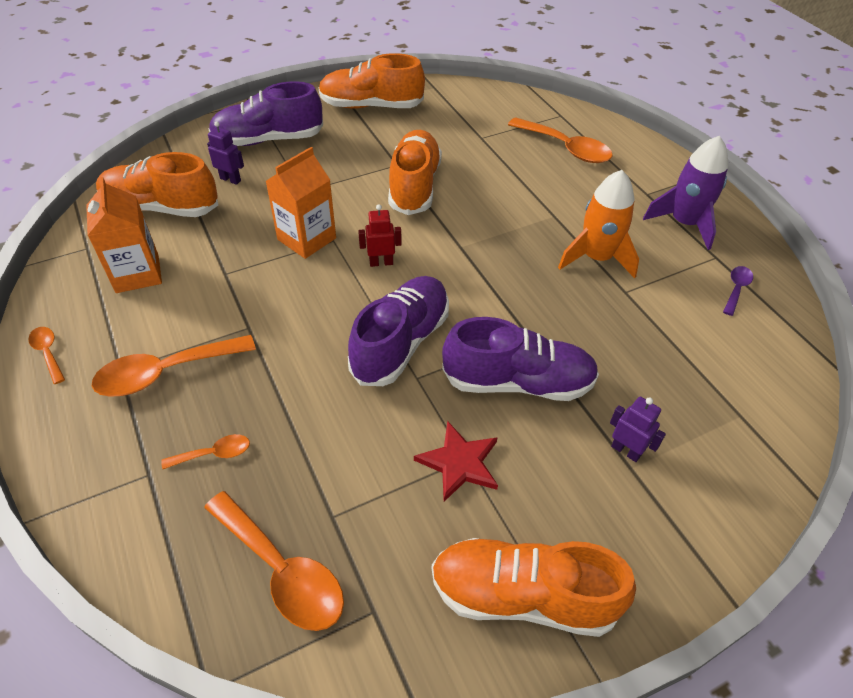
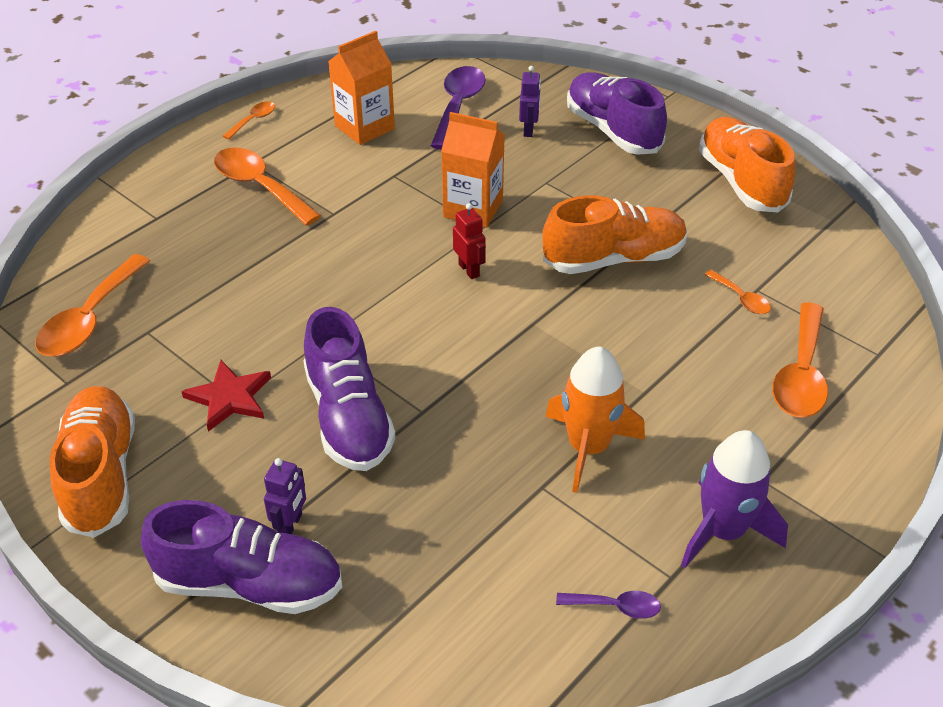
camera: 70 degrees right, 5 degrees down
(161, 208) = (458, 106): orange shoe -> purple spoon
(214, 454) = (187, 244): orange spoon -> orange spoon (741, 299)
(401, 343) = (362, 317): purple shoe -> purple shoe (250, 583)

